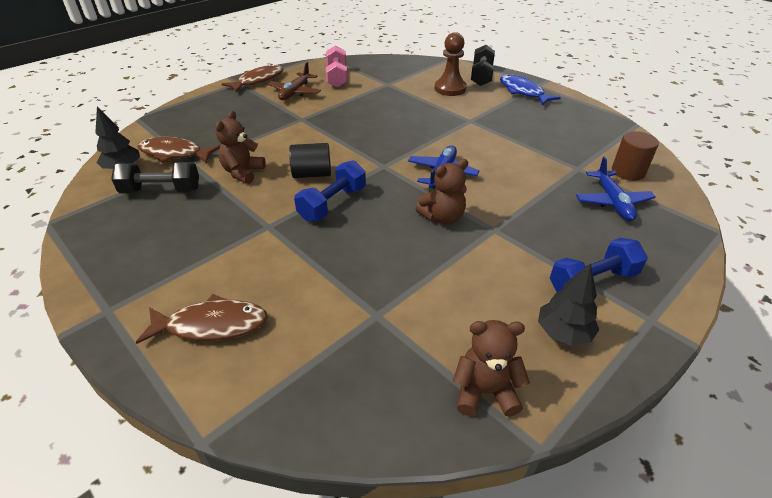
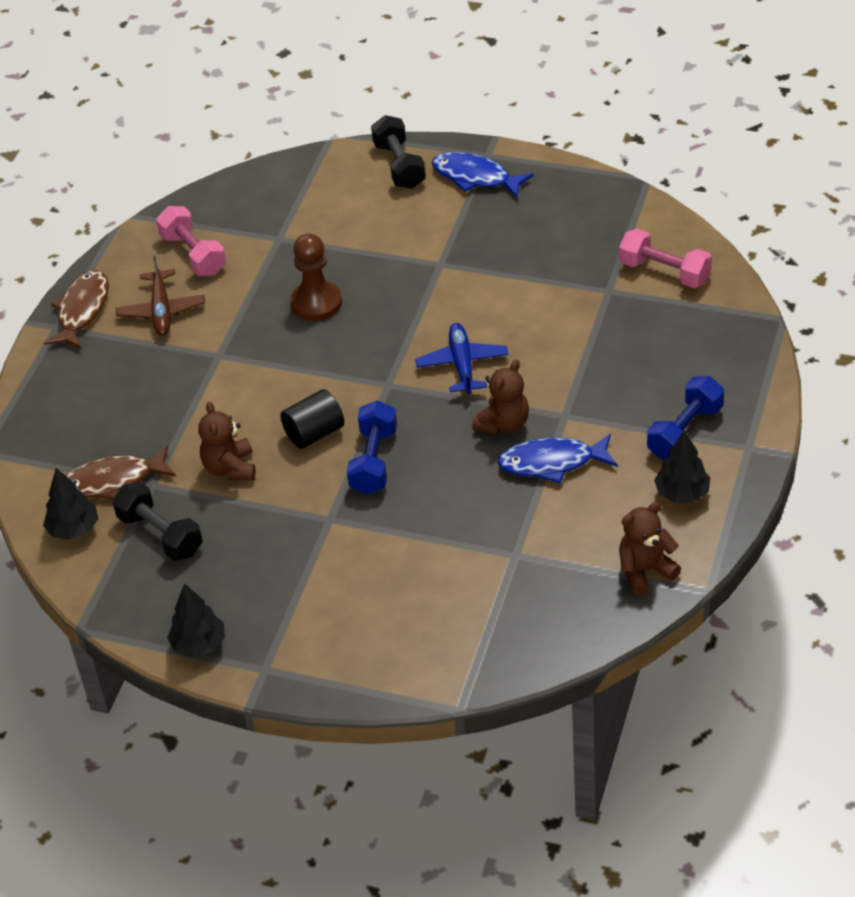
camera: 25 degrees left, 5 degrees up
(93, 269) = (199, 644): none -> black tree
(161, 191) = (160, 534): black dumbbell -> black dumbbell turned 75 degrees clockwise
(211, 325) = (376, 633): brown fish -> none
(450, 89) = (373, 212): brown pawn -> brown pawn (316, 303)
(461, 258) = (552, 463): none -> blue fish
(612, 202) = (665, 324): blue plane -> none
(628, 172) = (664, 272): brown cylinder -> pink dumbbell

